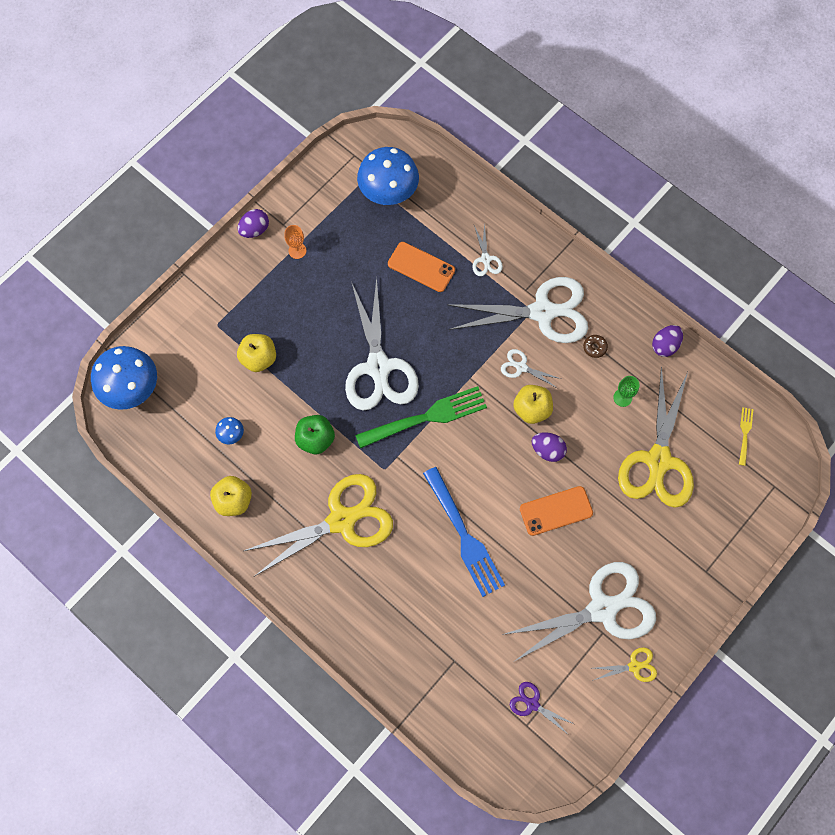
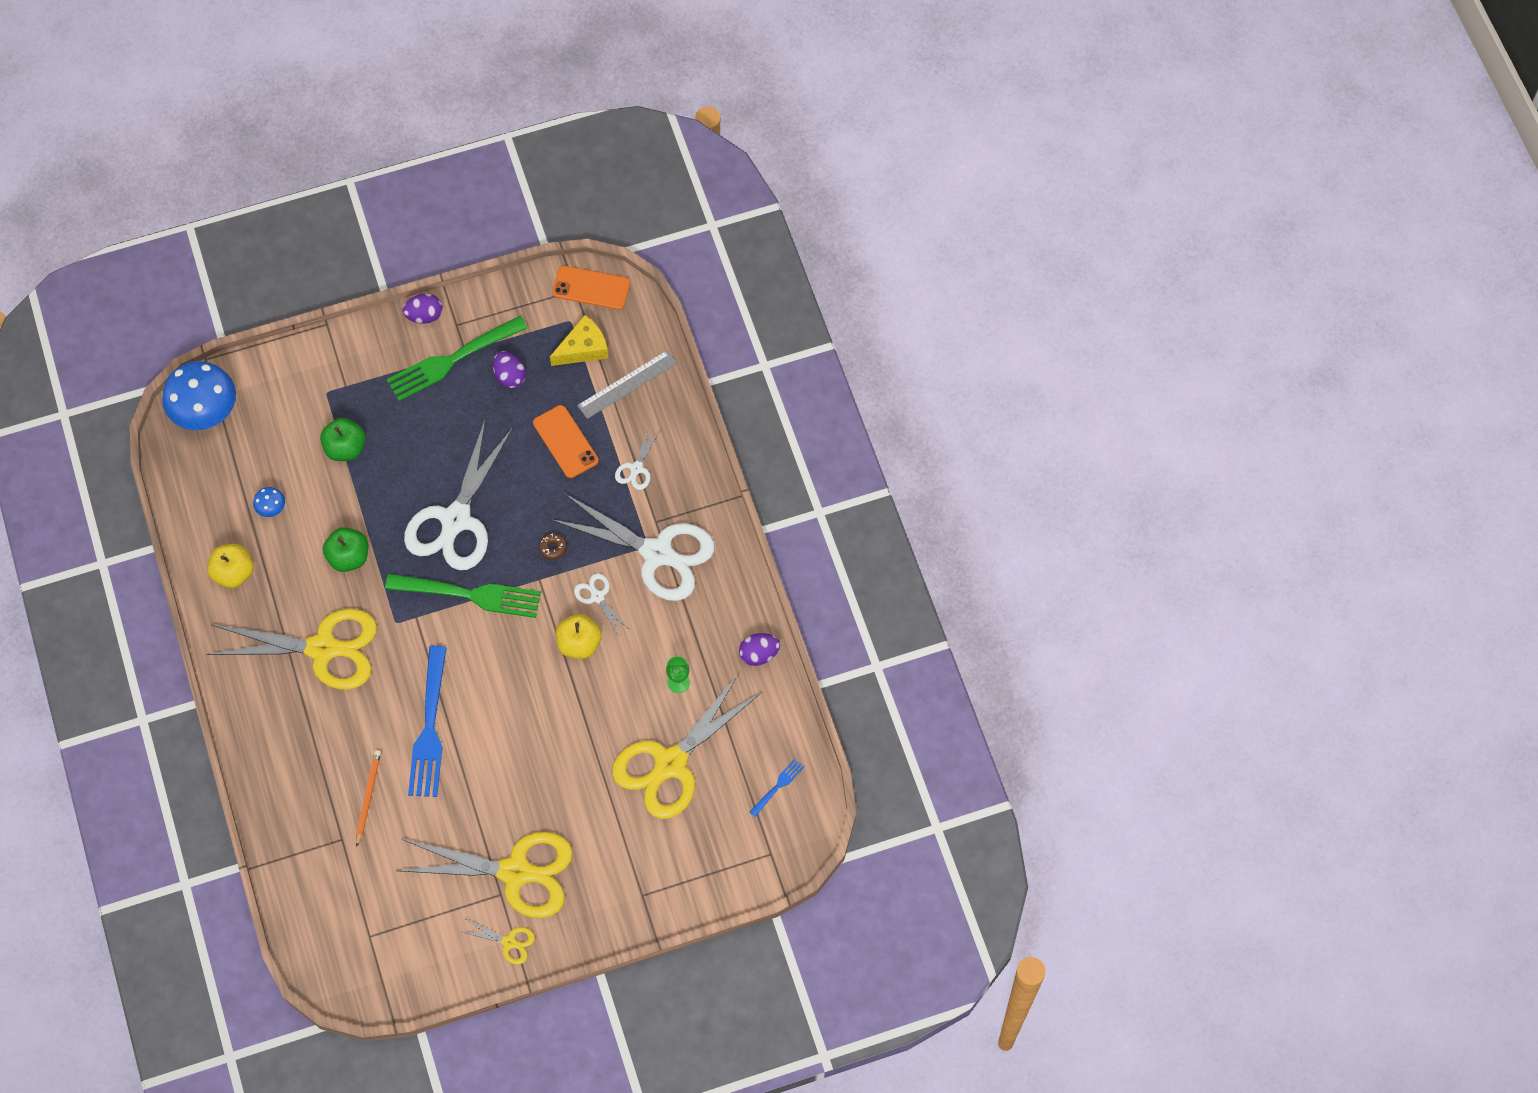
camera: 30 degrees right, 5 degrees down
(259, 358) = (345, 448): yellow apple -> green apple
(297, 250) = (453, 359): orange goblet -> green fork
(388, 193) = (583, 348): blue mushroom -> yellow cheese
(438, 203) = (627, 384): none -> grey ruler
(452, 616) = (368, 797): none -> orange pencil
(532, 704) = (388, 920): purple scissors -> none
(547, 450) = (567, 692): purple egg -> purple egg (510, 376)
(556, 511) = (535, 755): orange phone -> orange phone (591, 288)
(594, 347) = (685, 617): brown donut -> brown donut (553, 548)
(602, 609) = (515, 872): white scissors -> yellow scissors
(745, 434) = (778, 786): yellow fork -> blue fork

